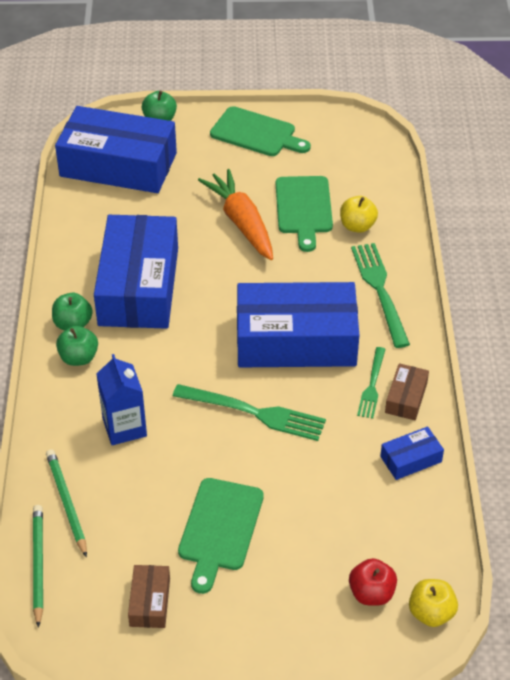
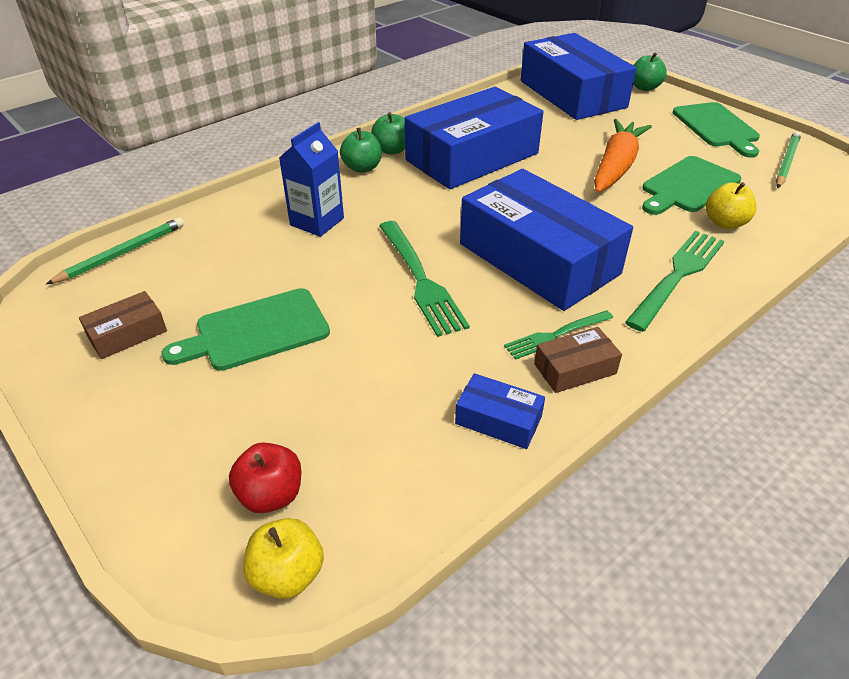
camera: 50 degrees right, 5 degrees down
(67, 503) = (203, 235): green pencil -> green pencil (786, 162)

